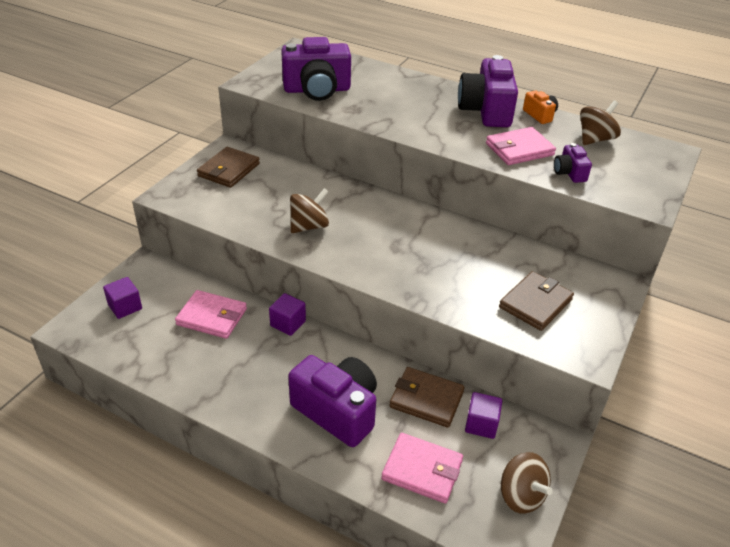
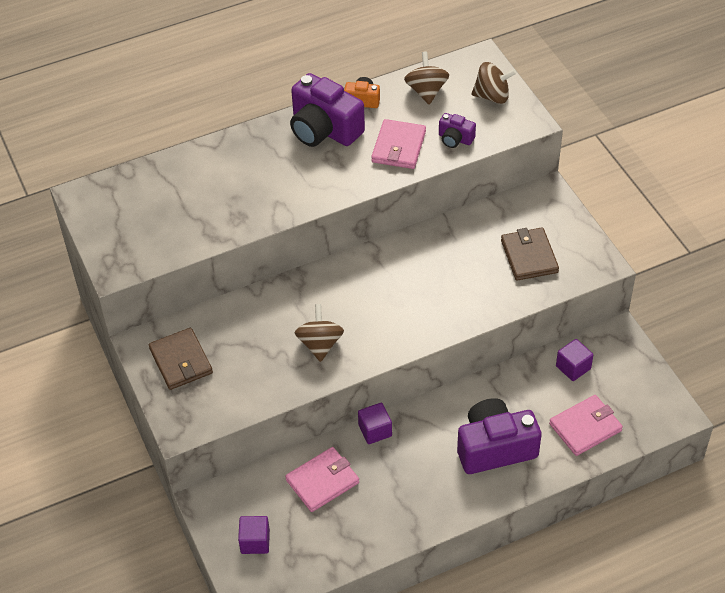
camera: 50 degrees left, 10 degrees up
(317, 90) = (179, 225): purple camera -> none
(426, 399) = (526, 385): brown wallet -> none
(521, 495) = (645, 384): brown spinning top -> brown spinning top (492, 96)

